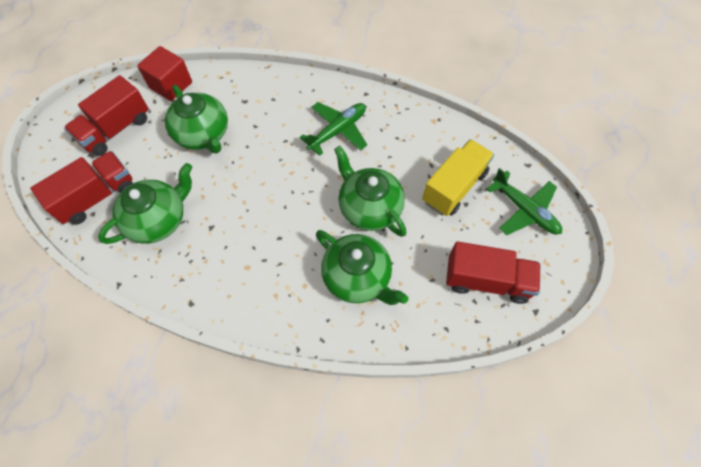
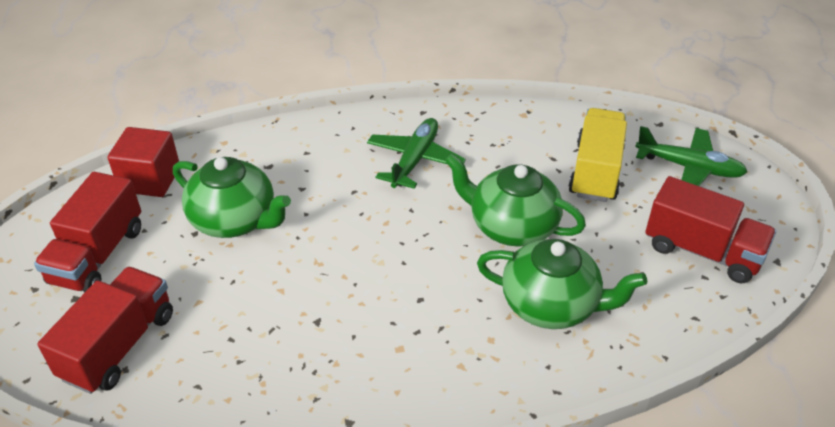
camera: 25 degrees left, 20 degrees down
(158, 219) = (234, 340): green teapot -> none
(486, 281) = (702, 251): red truck -> red truck turned 45 degrees clockwise

